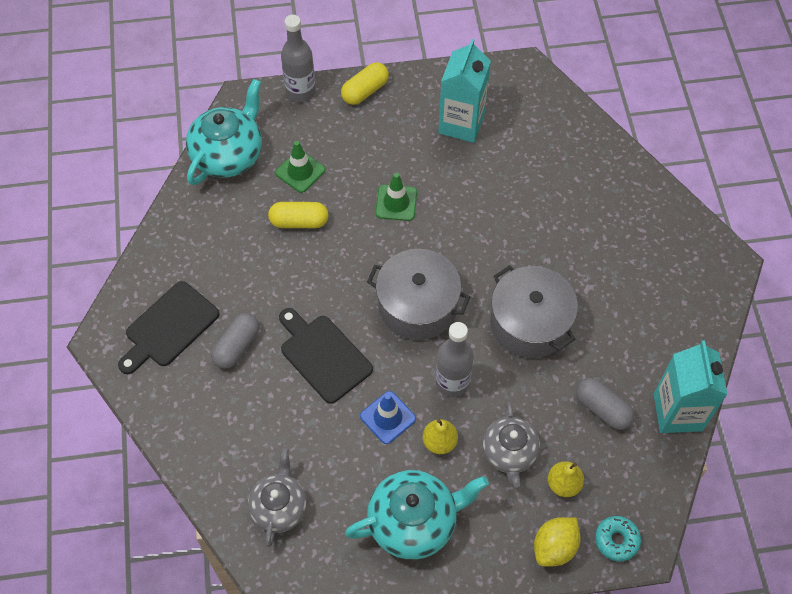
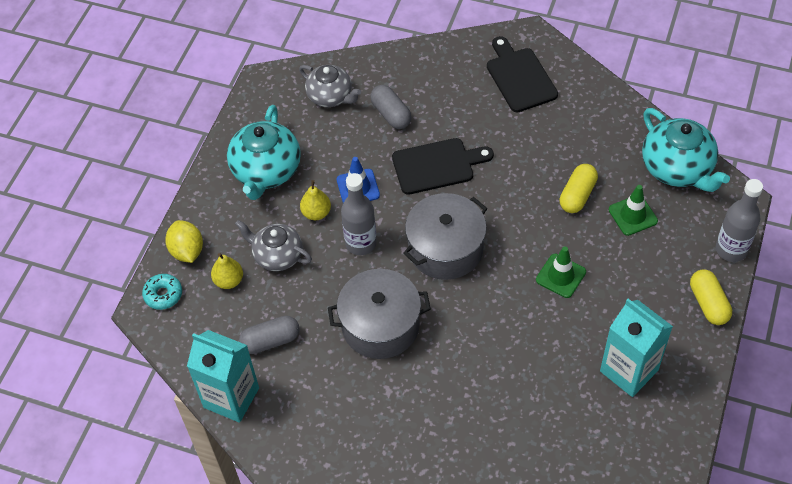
camera: 120 degrees right, 5 degrees down
(237, 346) = (478, 113): grey capsule -> grey capsule (391, 114)

